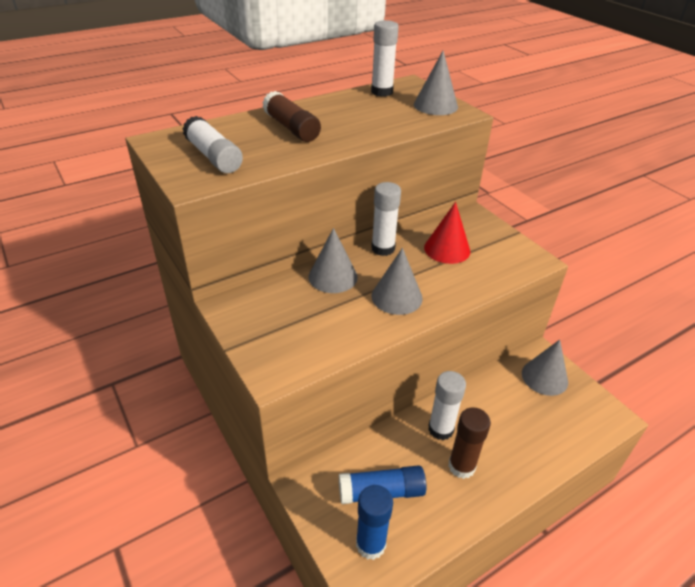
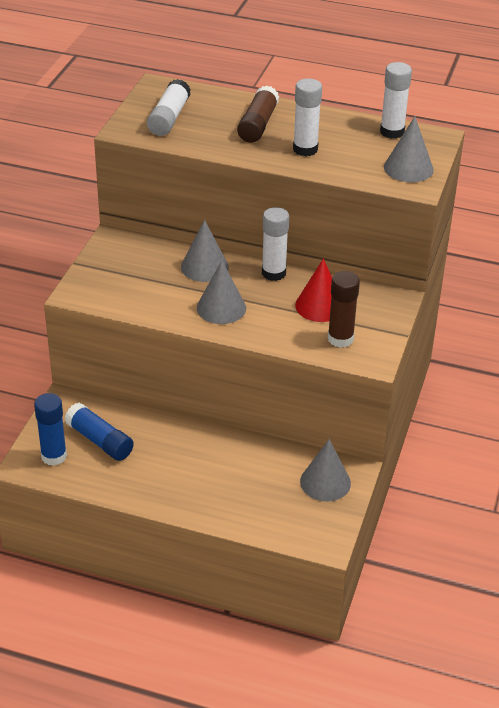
camera: 50 degrees right, 0 degrees up
(440, 429) = (191, 444): white glue stick -> white glue stick (305, 149)
(461, 466) = (168, 472): brown glue stick -> brown glue stick (340, 339)

